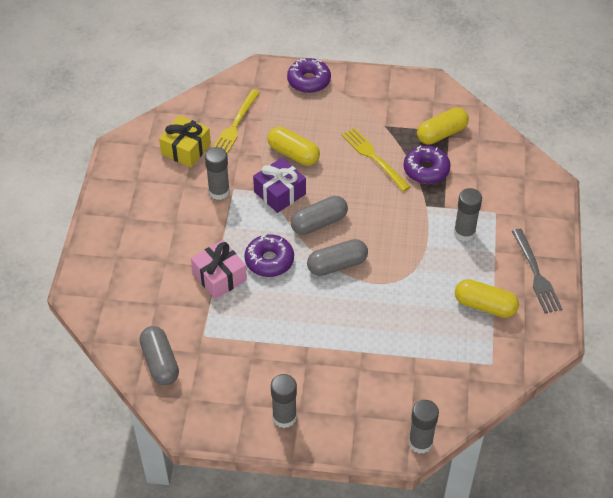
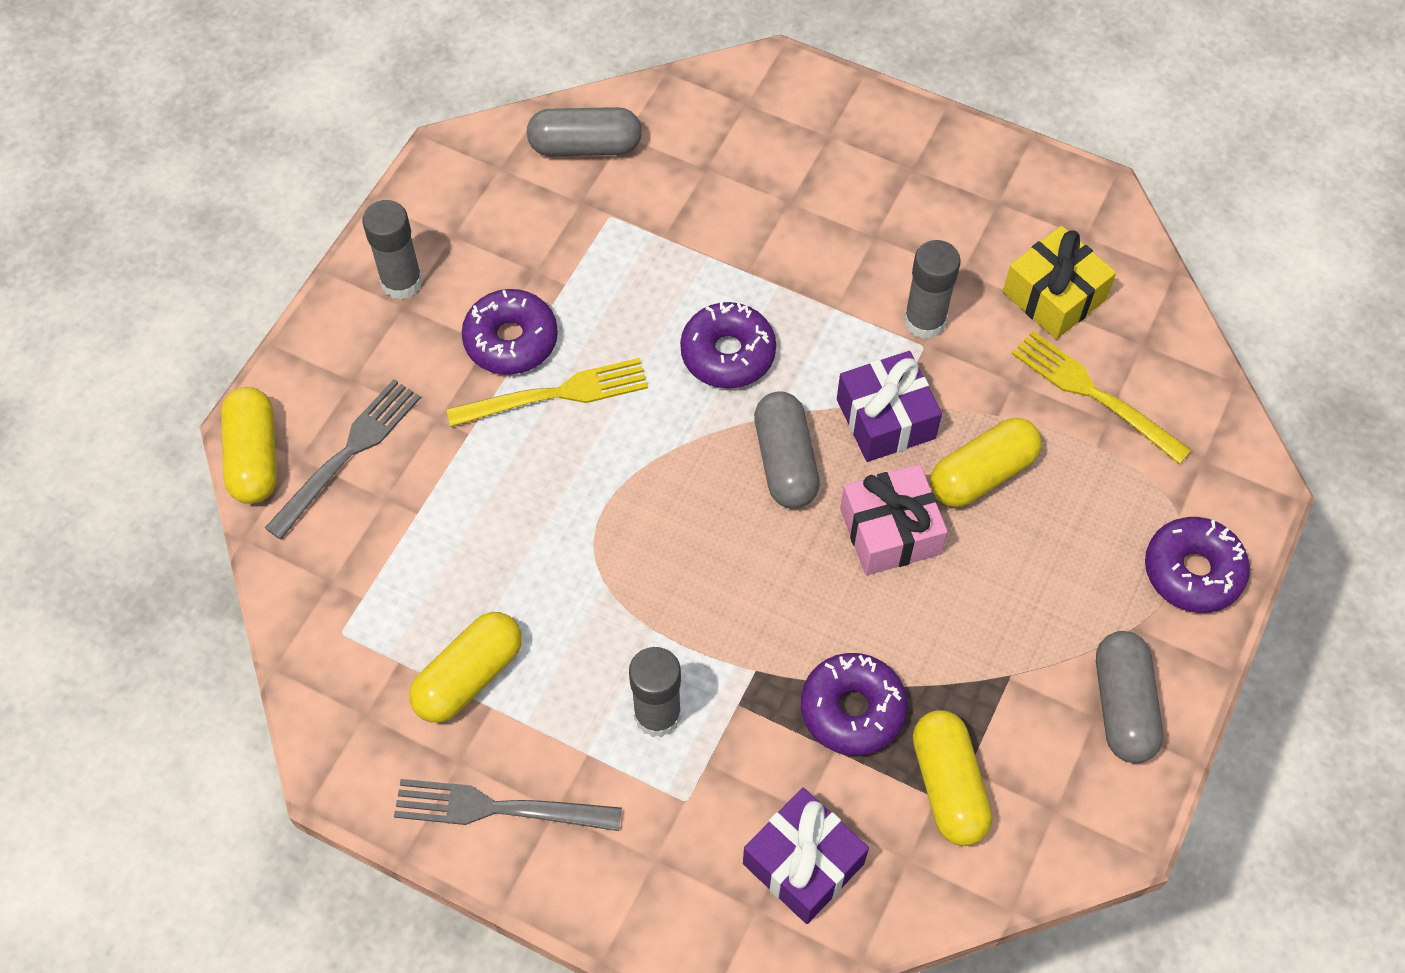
camera: 110 degrees right, 10 degrees up
(219, 277) = (723, 269): pink gift -> pink gift (890, 531)
(300, 353) = (511, 340): none -> purple donut
(337, 265) = (672, 458): grey capsule -> grey capsule (1122, 706)
(373, 157) = (923, 619): yellow fork -> yellow fork (557, 394)
(397, 400) = (348, 453): none -> grey fork
(420, 442) = (254, 457): grey glue stick -> yellow capsule
(498, 169) = (803, 863): none -> purple gift

